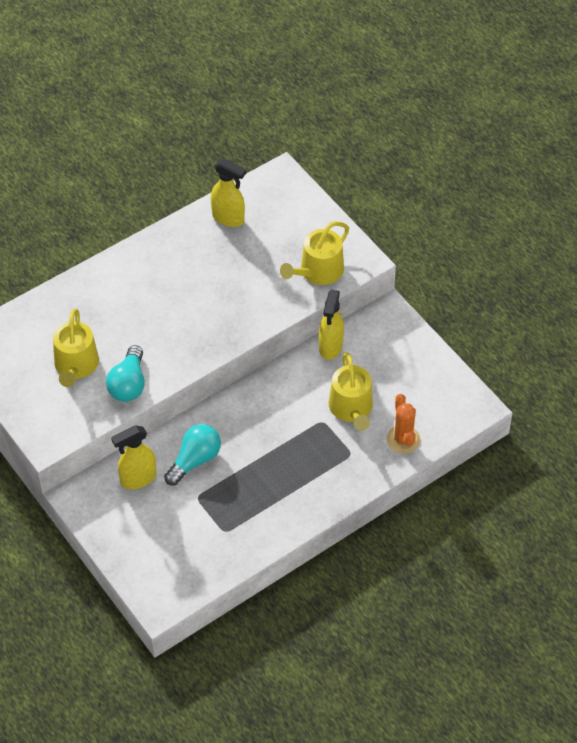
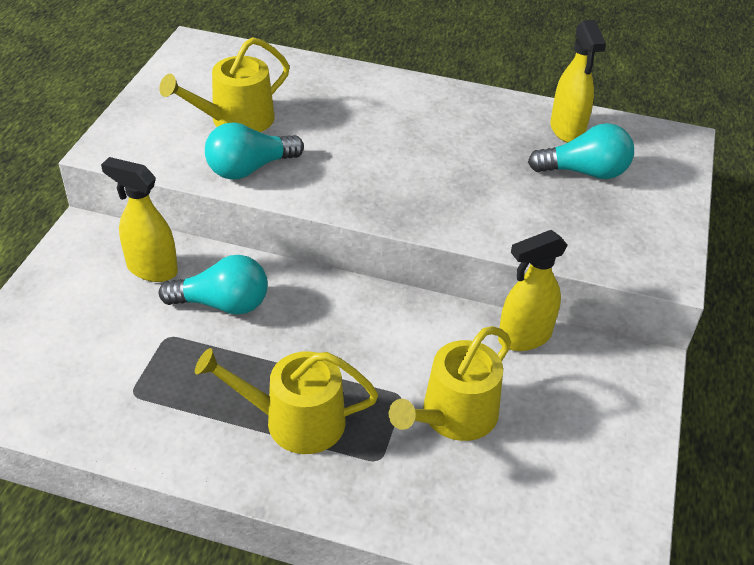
camera: 50 degrees right, 10 degrees down
(268, 237) = (585, 172): none -> turquoise light bulb
(318, 271) = (594, 239): yellow watering can -> yellow watering can (295, 421)
(403, 440) = (463, 510): orange cactus -> none

